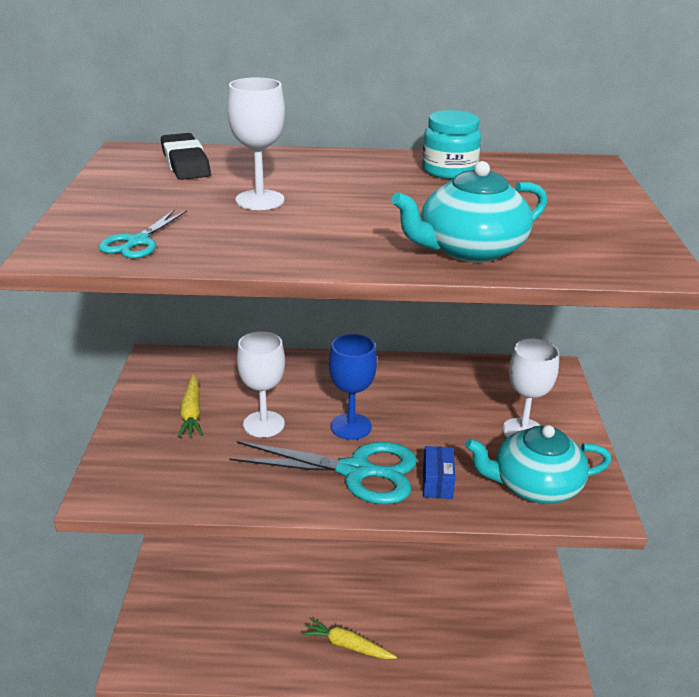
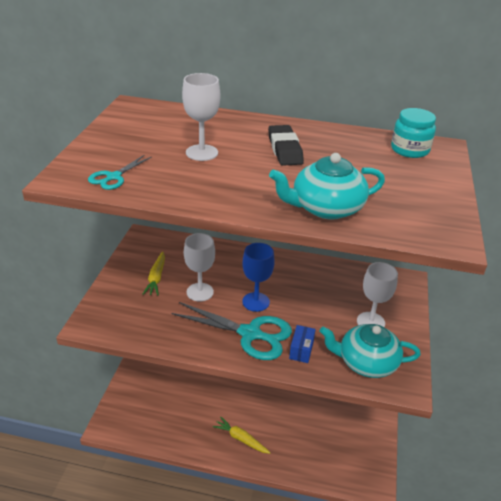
camera: 10 degrees right, 5 degrees up
(185, 163) = (164, 118): black eraser -> black eraser (284, 149)
(449, 170) = (338, 141): turquoise jar -> turquoise jar (409, 150)

